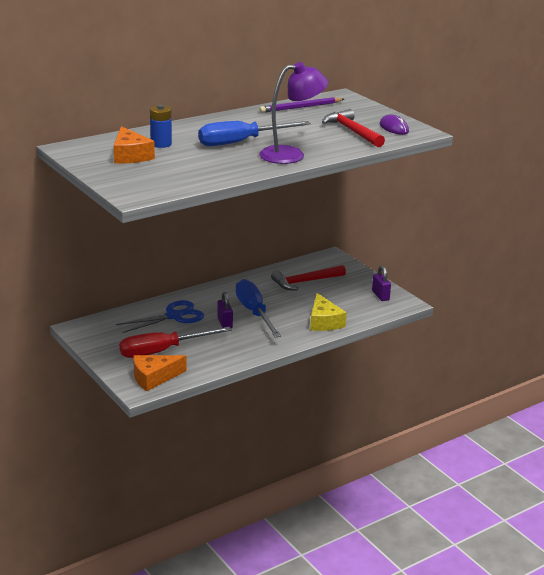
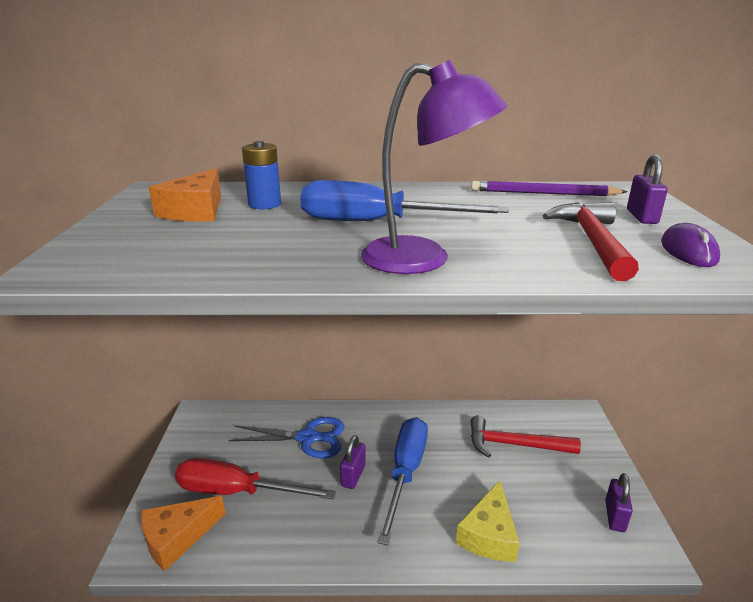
camera: 35 degrees right, 0 degrees up
(154, 377) = (177, 537): orange cheese -> orange cheese turned 45 degrees counterclockwise
(361, 113) = (641, 217): none -> purple padlock

